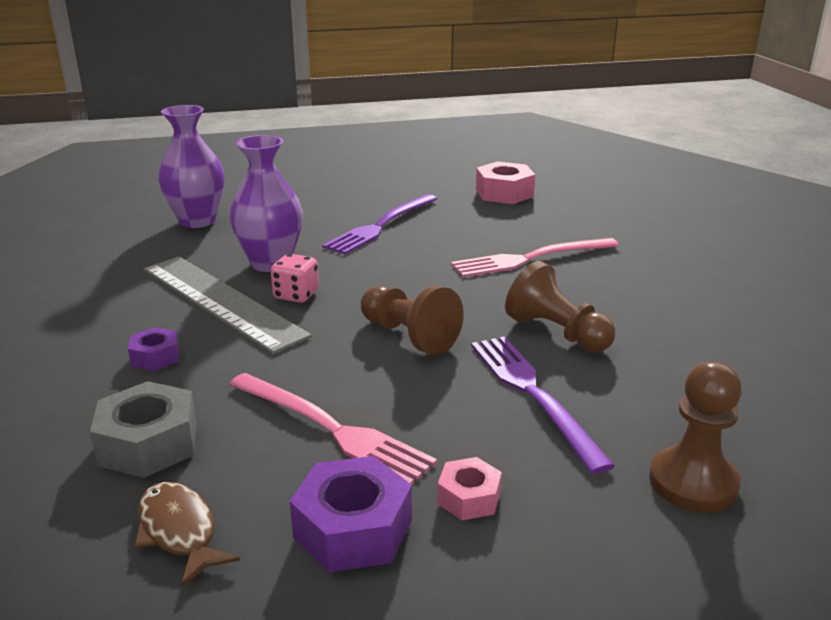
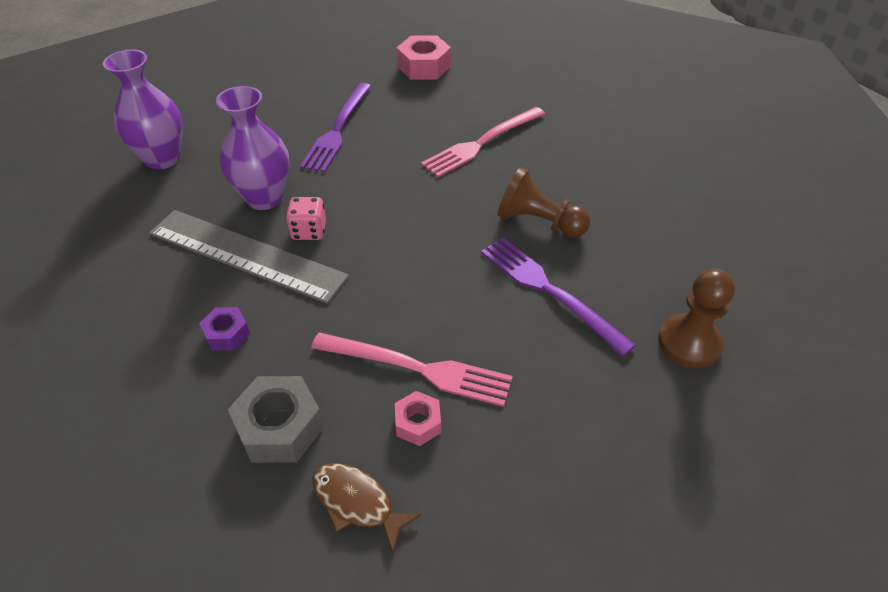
camera: 20 degrees left, 20 degrees up
(353, 529) = (483, 458): purple nut -> none
(409, 336) = (427, 254): brown pawn -> none
(469, 498) = (550, 403): pink nut -> pink nut (418, 423)

